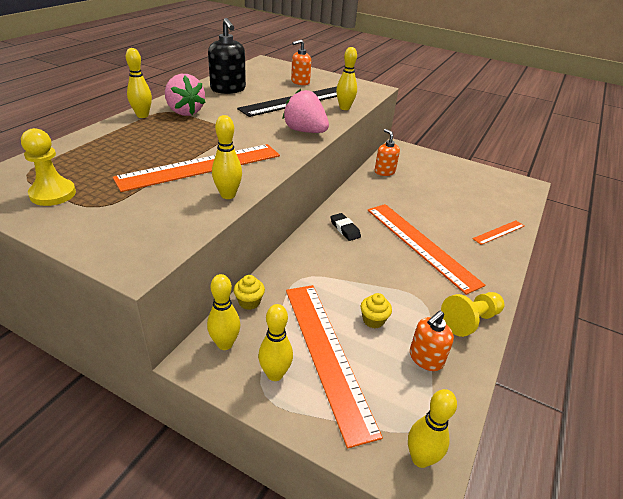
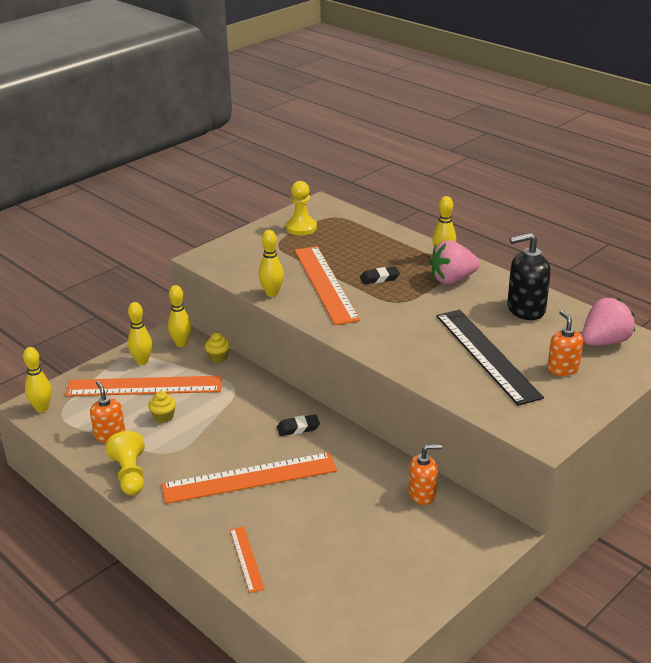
camera: 110 degrees right, 5 degrees down
(186, 141) = (379, 278): none -> black eraser
(305, 131) = (391, 348): pink strawberry -> pink strawberry (604, 342)
(344, 108) = (461, 391): yellow bowling pin -> none

